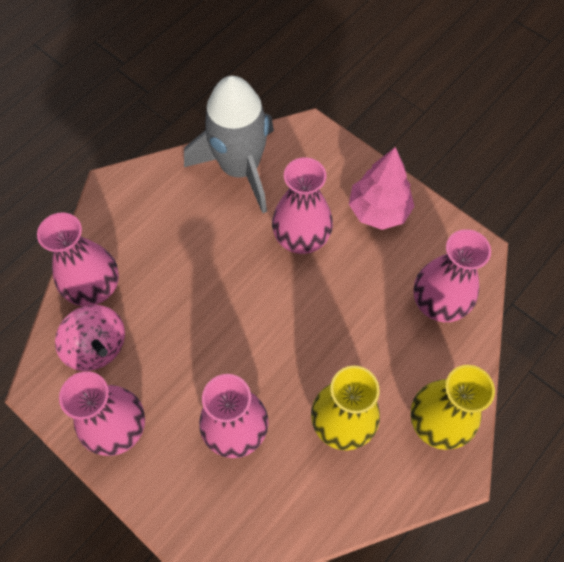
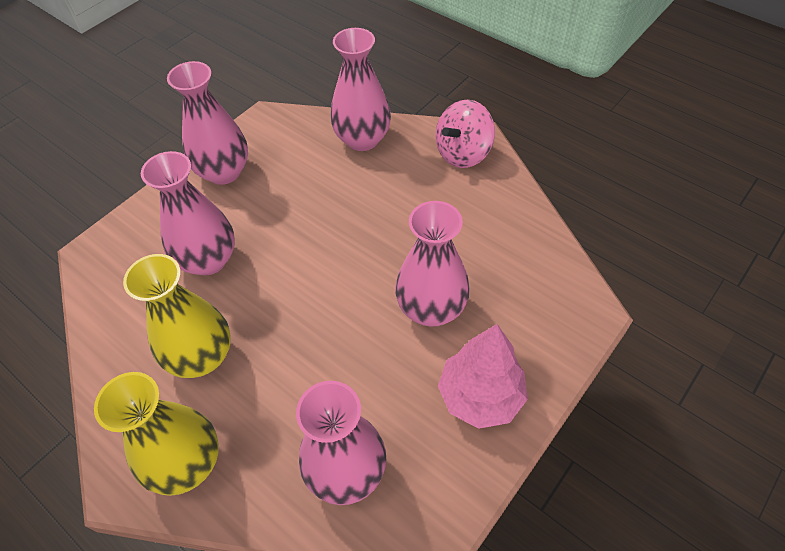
camera: 90 degrees right, 10 degrees down
(97, 346) = (302, 149): pink spinning top -> pink spinning top (463, 153)
(240, 168) = (518, 242): grey rocket -> none

